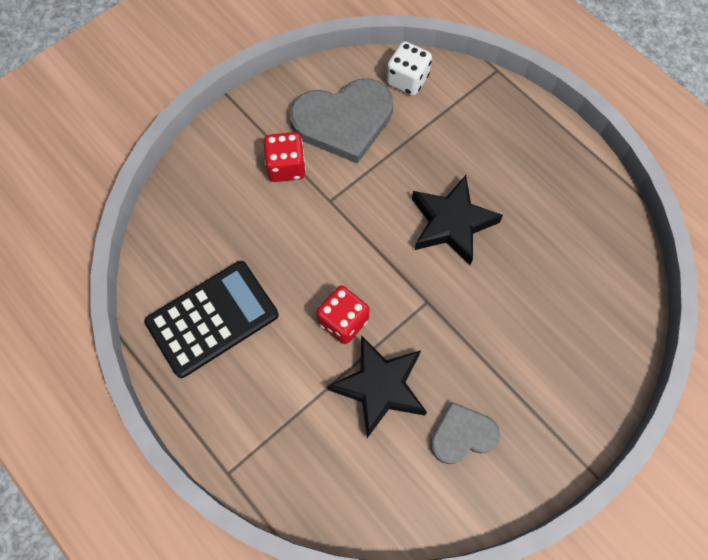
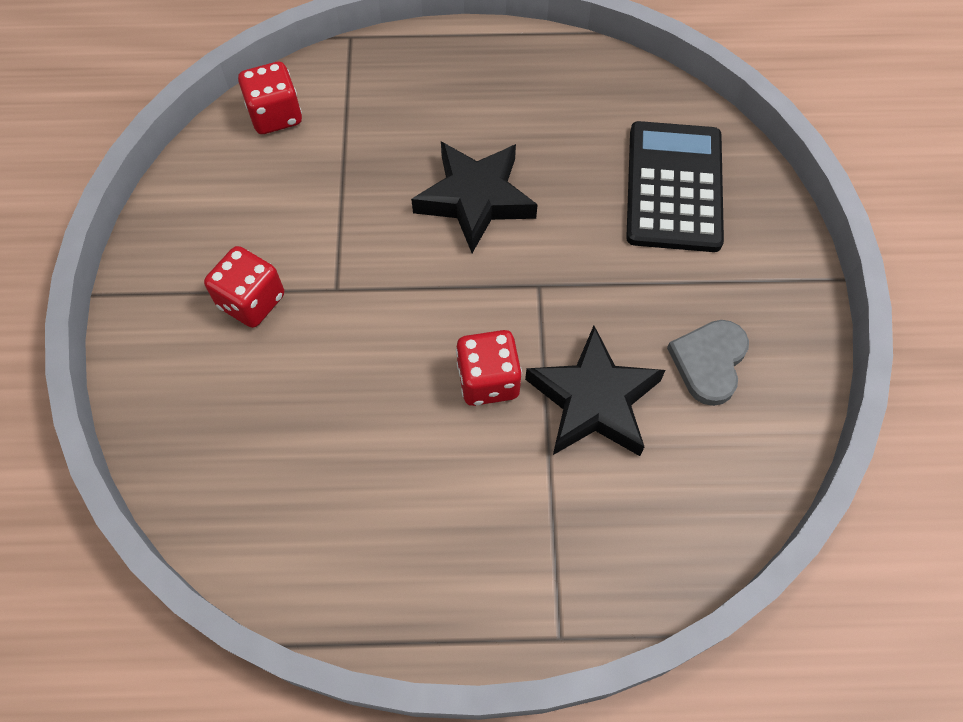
camera: 50 degrees left, 5 degrees down
(212, 318) = (357, 516): black calculator -> black calculator (673, 187)
(343, 121) = (258, 206): grey heart -> none
(407, 80) = (275, 115): white dice -> red dice

